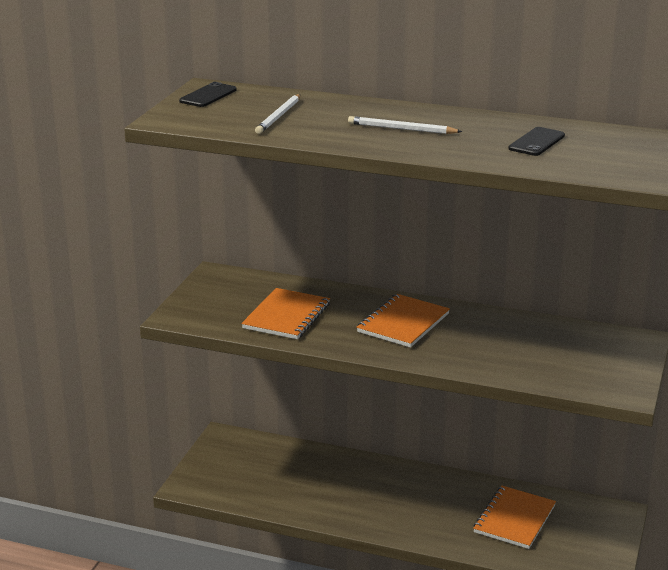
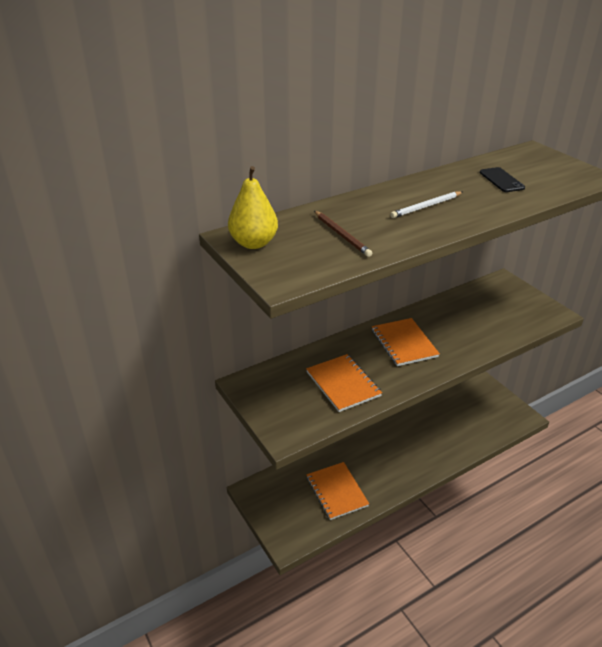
camera: 50 degrees left, 10 degrees up
(208, 95) = (253, 243): black phone -> yellow pear
(279, 116) = (342, 235): white pencil -> brown pencil
(514, 519) = (454, 419): orange notebook -> orange notebook (336, 491)

